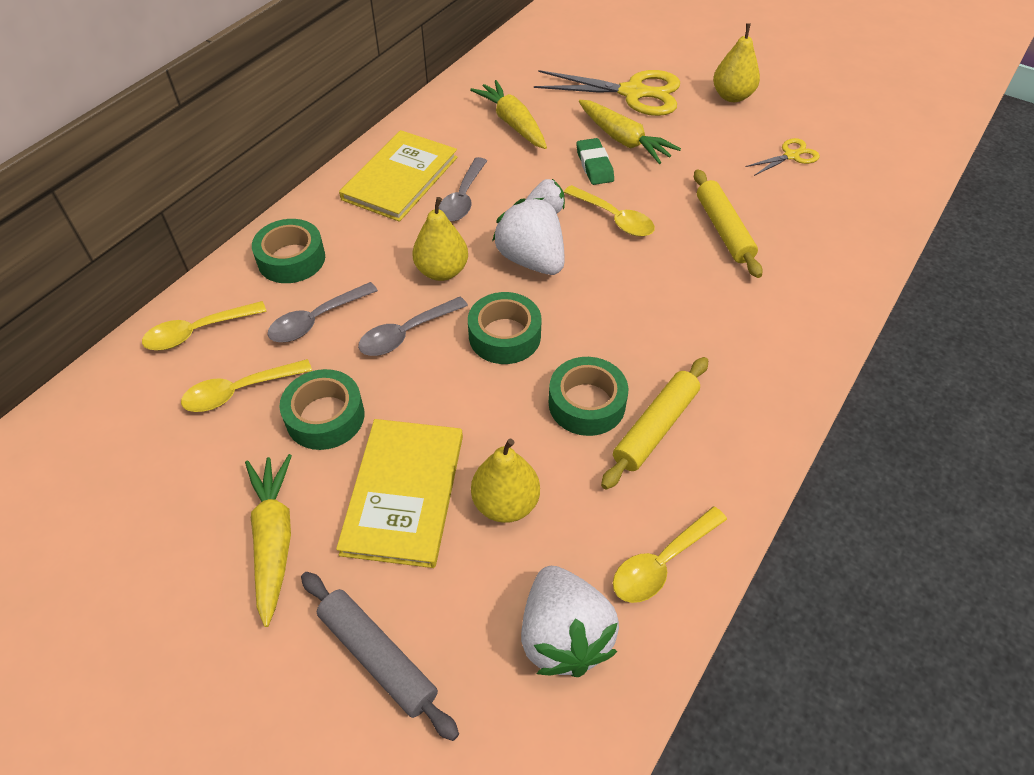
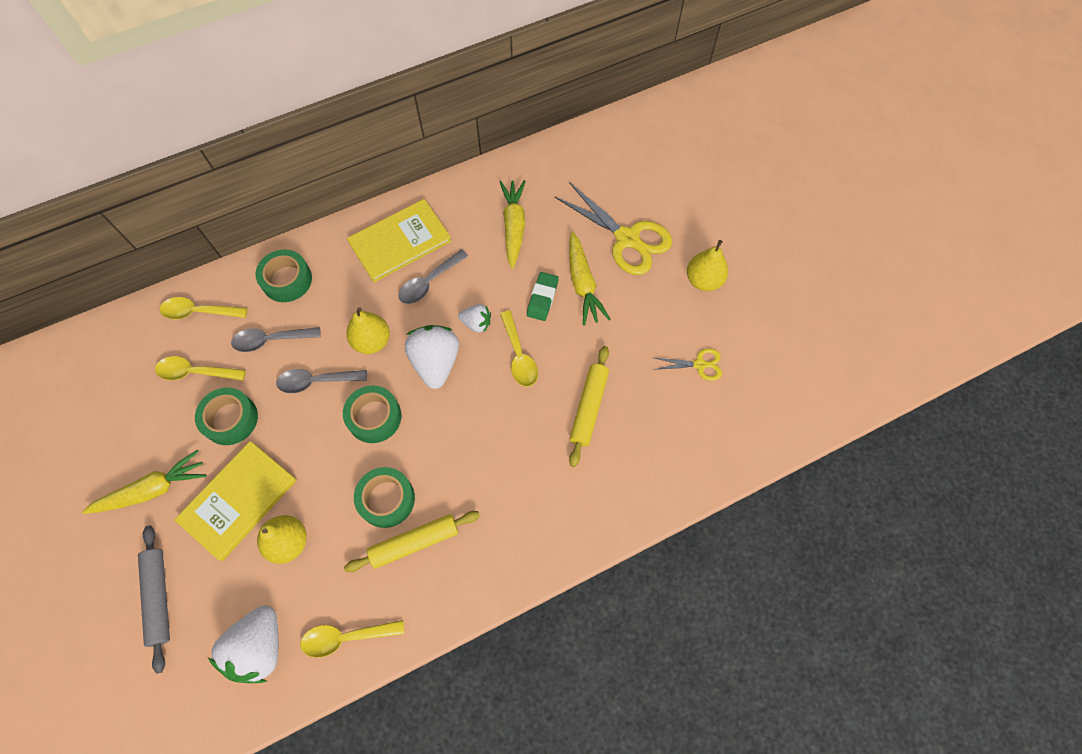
camera: 30 degrees right, 15 degrees up
(274, 539) = (153, 489): yellow carrot -> yellow carrot turned 45 degrees clockwise

